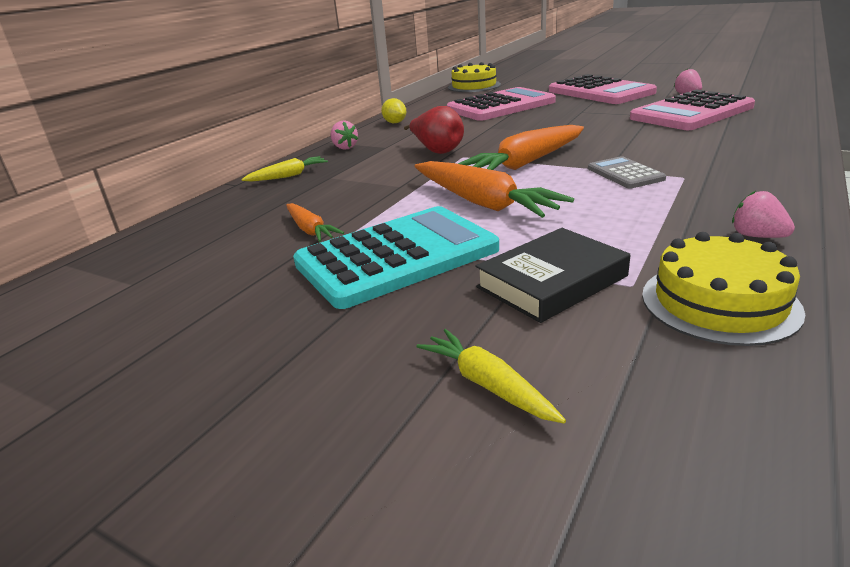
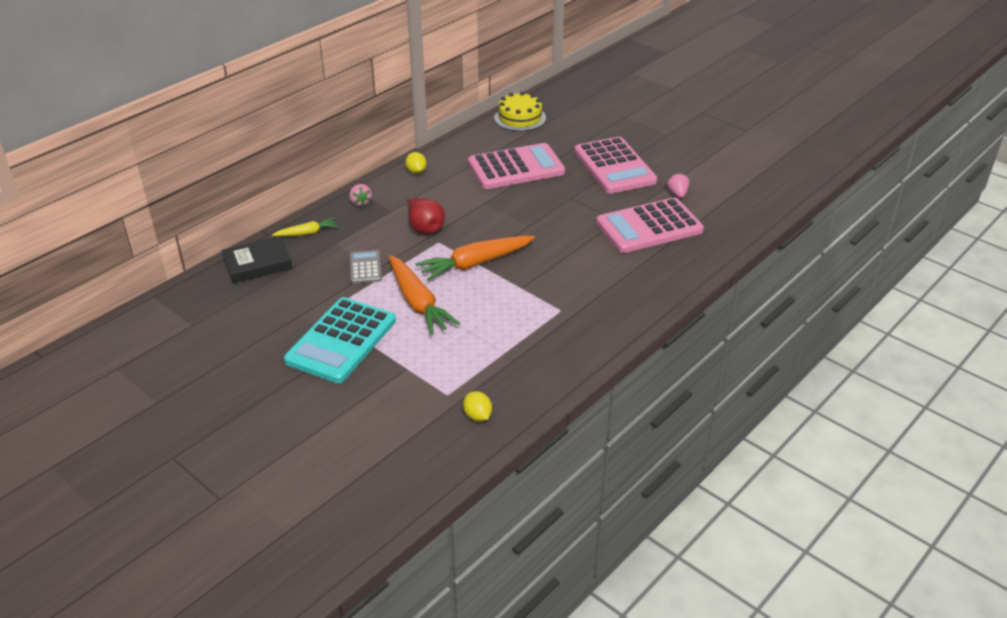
camera: 10 degrees right, 10 degrees up
(310, 230) = (302, 302): orange carrot -> none
(397, 257) = (341, 341): turquoise calculator -> turquoise calculator turned 135 degrees clockwise
(487, 384) = (341, 434): yellow carrot -> none
(552, 282) = (410, 382): black book -> black book (257, 264)
(625, 174) = (528, 296): grey calculator -> grey calculator (365, 267)
(719, 302) = (477, 416): yellow cake -> yellow lemon
(757, 236) = (544, 376): pink strawberry -> none

